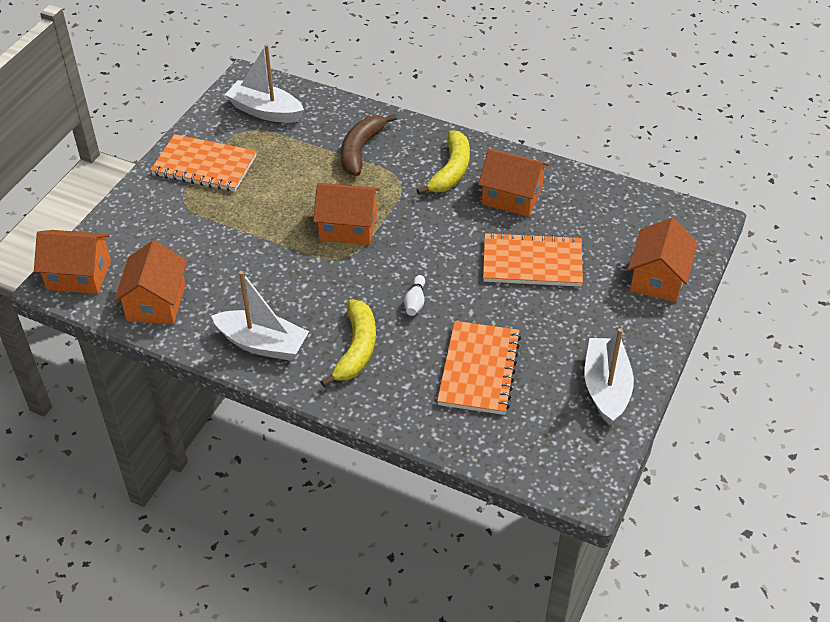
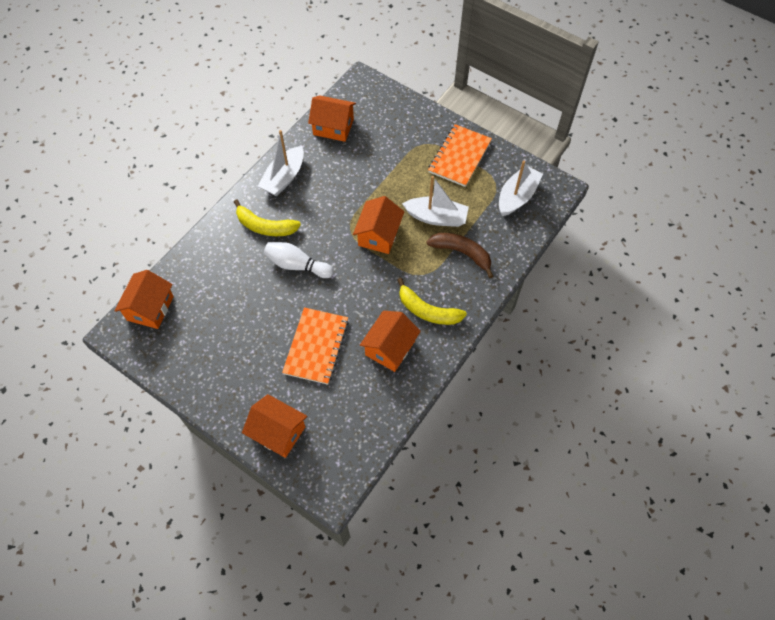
camera: 100 degrees right, 15 degrees up
(79, 275) = (366, 90): orange house -> orange house (150, 308)
(415, 302) = (297, 265): white bowling pin -> white bowling pin, size x1.83
(479, 369) = (227, 292): orange notebook -> none
(606, 388) = (188, 366): white boat -> white boat (436, 217)

